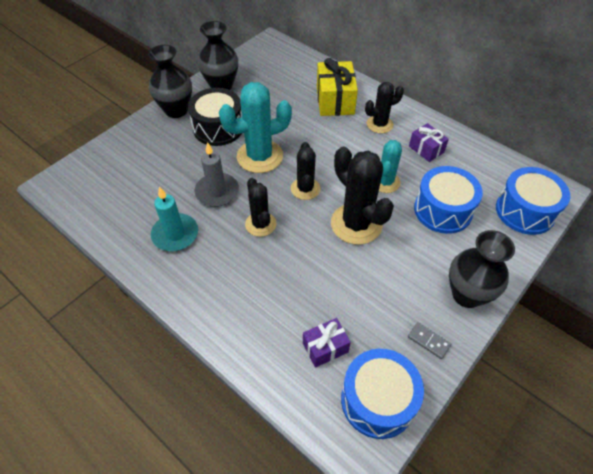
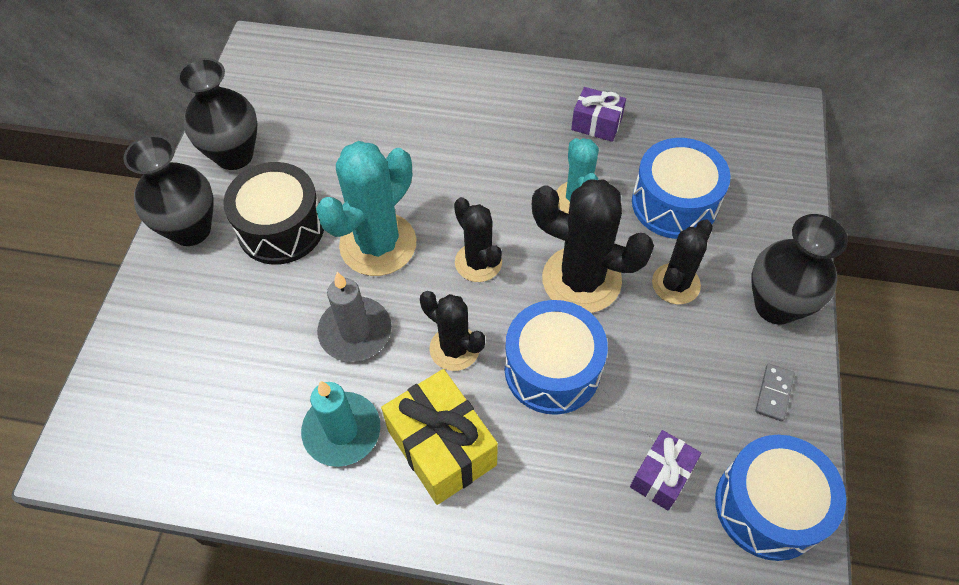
camera: 30 degrees left, 5 degrees up
(335, 100) = (424, 104): yellow gift -> yellow gift (442, 447)
(379, 124) = (511, 114): black cactus -> black cactus (675, 284)
(428, 341) = (773, 393): grey domino -> grey domino turned 75 degrees counterclockwise
(525, 211) = (768, 156): blue drum -> blue drum (552, 369)

